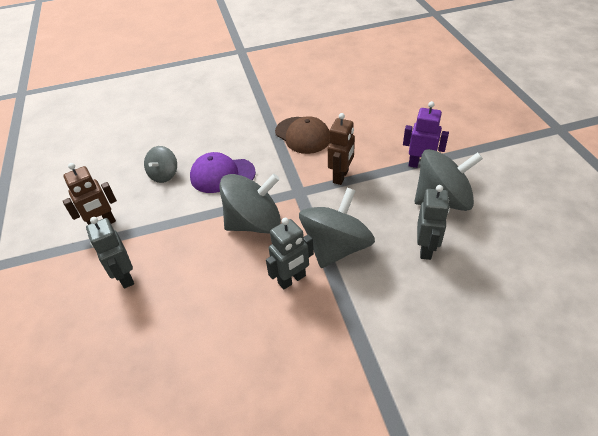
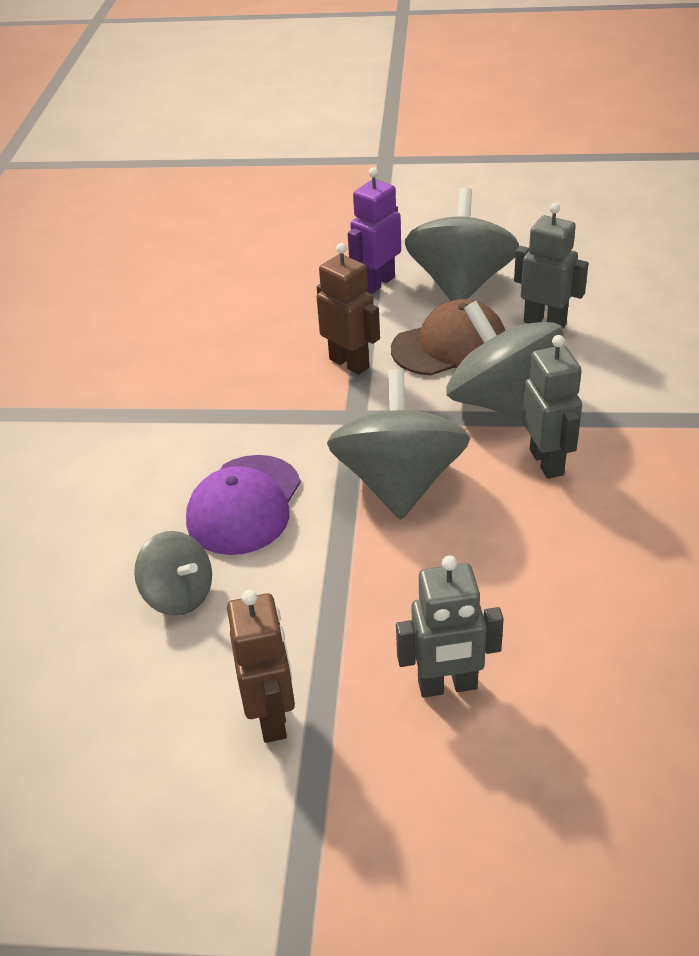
camera: 70 degrees left, 5 degrees down
(303, 135) = (210, 382): brown cap -> brown cap (449, 345)

